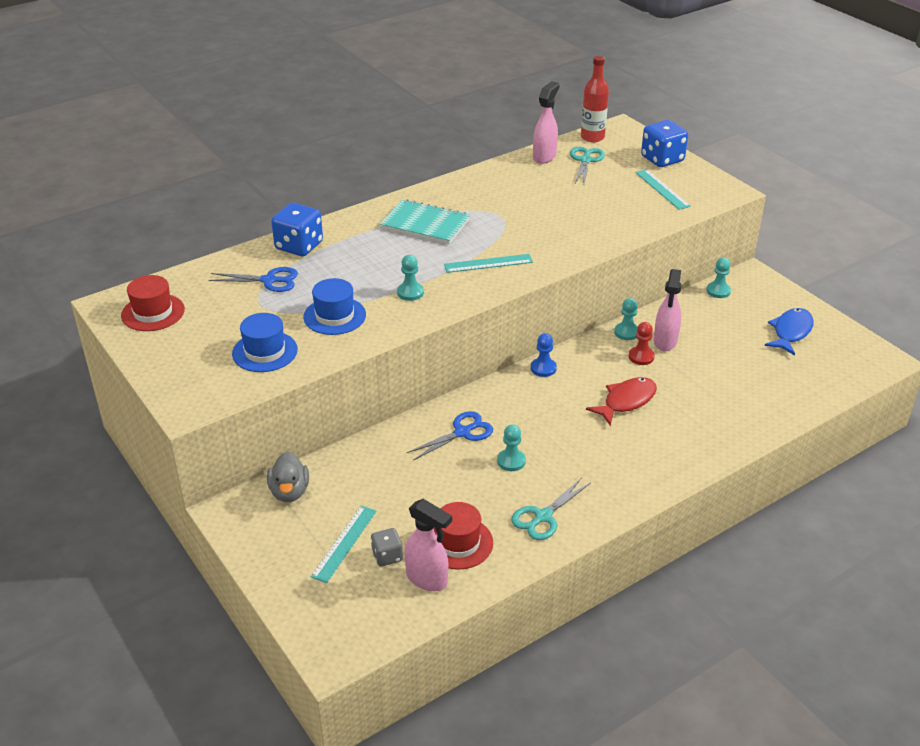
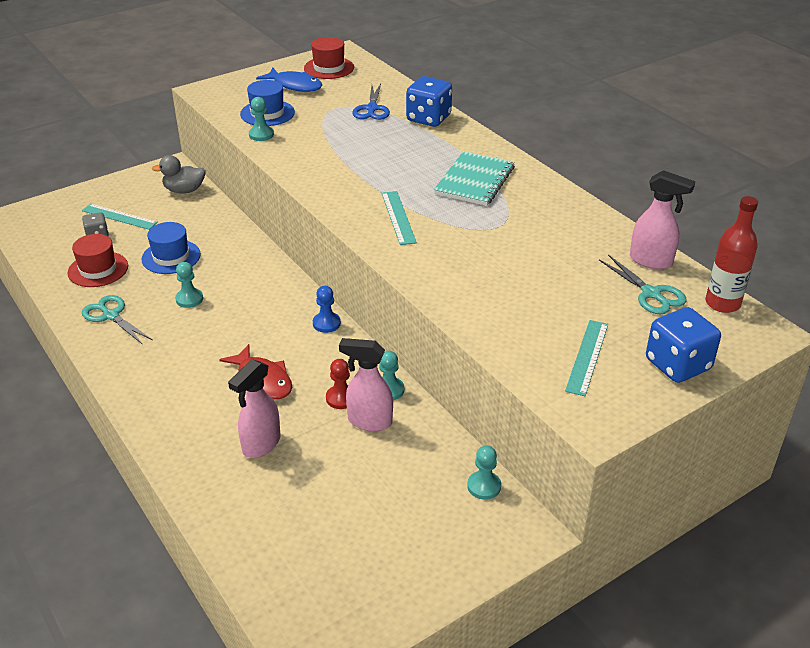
camera: 90 degrees right, 0 degrees up
(334, 316) = (313, 140): blue hat -> blue hat (171, 257)
(410, 292) = (347, 174): turquoise pawn -> turquoise pawn (261, 135)
(427, 579) = (65, 255): pink spray bottle -> pink spray bottle (261, 445)
(462, 432) = (236, 272): blue scissors -> none
(585, 160) = (651, 294): turquoise scissors -> turquoise scissors turned 45 degrees clockwise
(662, 189) = (587, 357): turquoise ruler -> turquoise ruler turned 45 degrees counterclockwise
(790, 332) = (387, 552): blue fish -> blue fish (295, 85)

